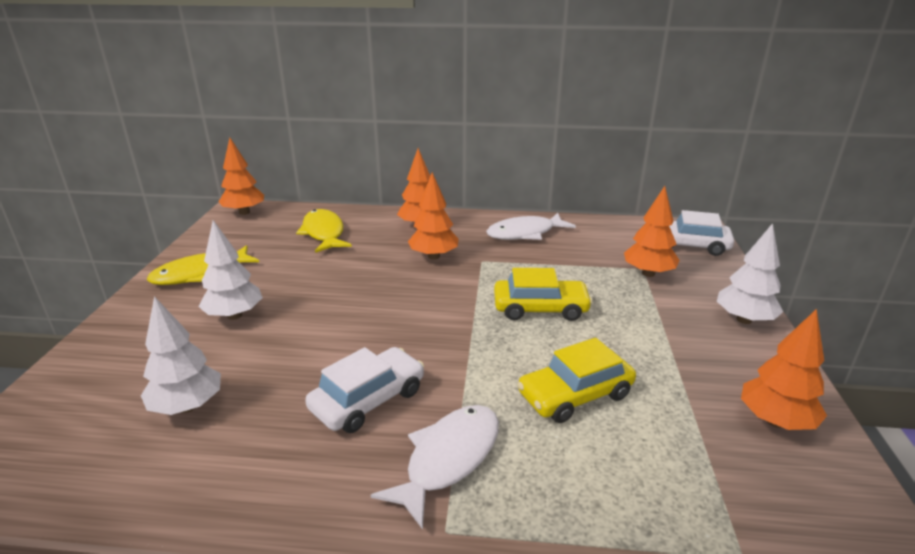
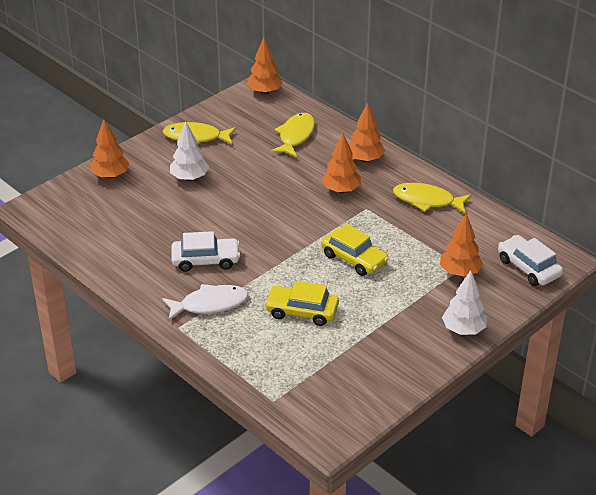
camera: 40 degrees right, 10 degrees up
(188, 406) = (129, 221): white tree -> none
(525, 233) = (427, 200): white fish -> yellow fish
(775, 421) = (378, 376): orange tree -> orange tree (110, 175)

